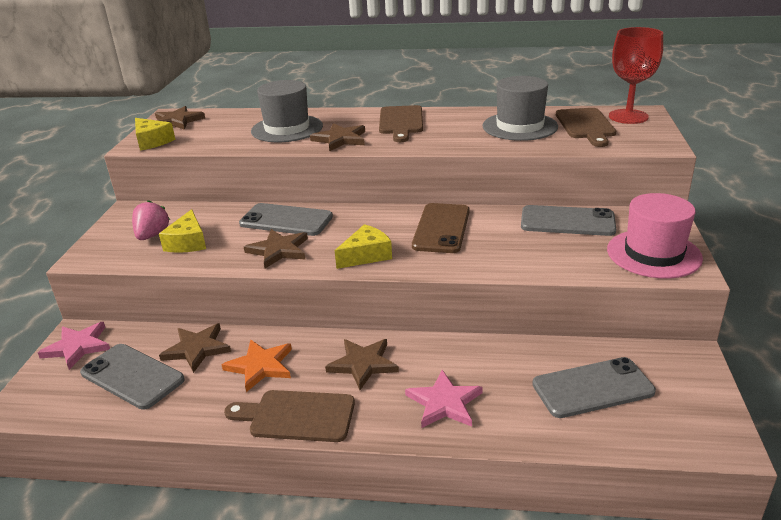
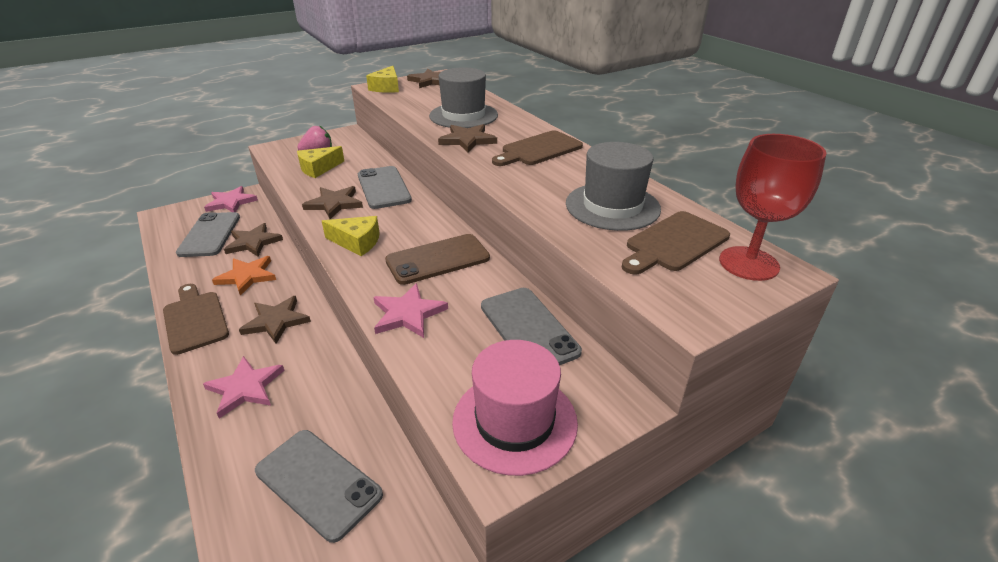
camera: 50 degrees right, 5 degrees up
(501, 259) = (408, 314): none -> pink star

